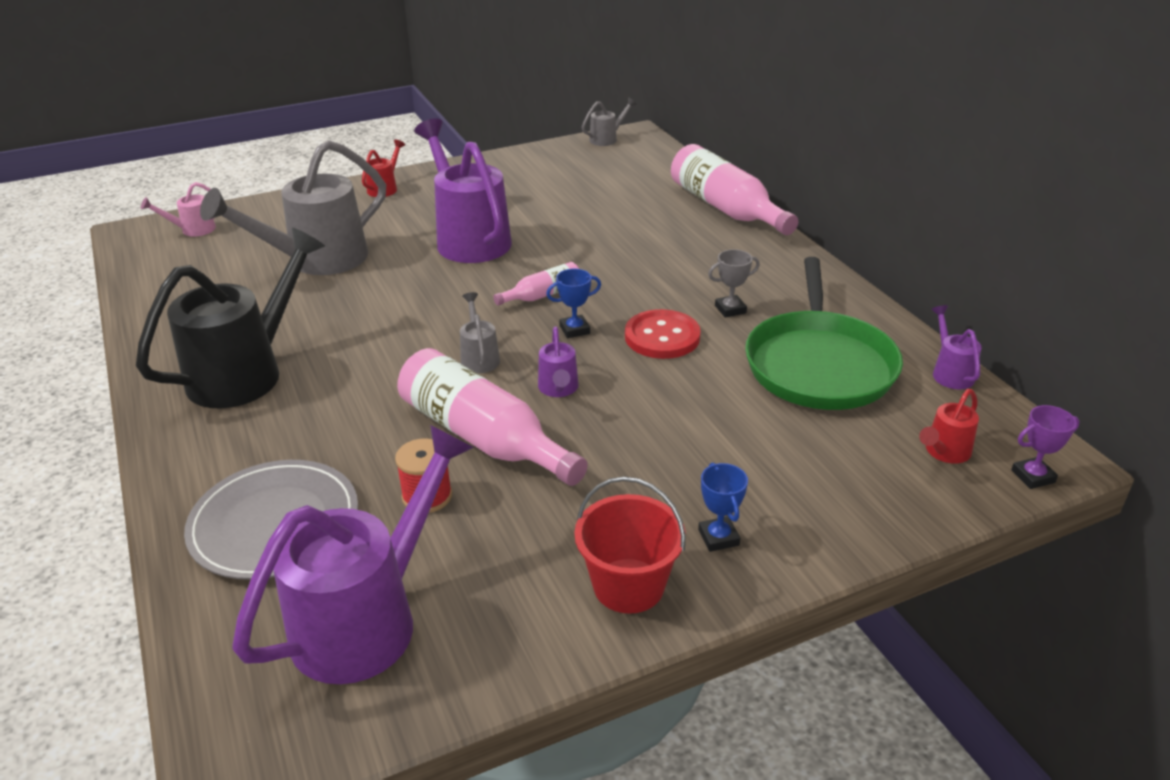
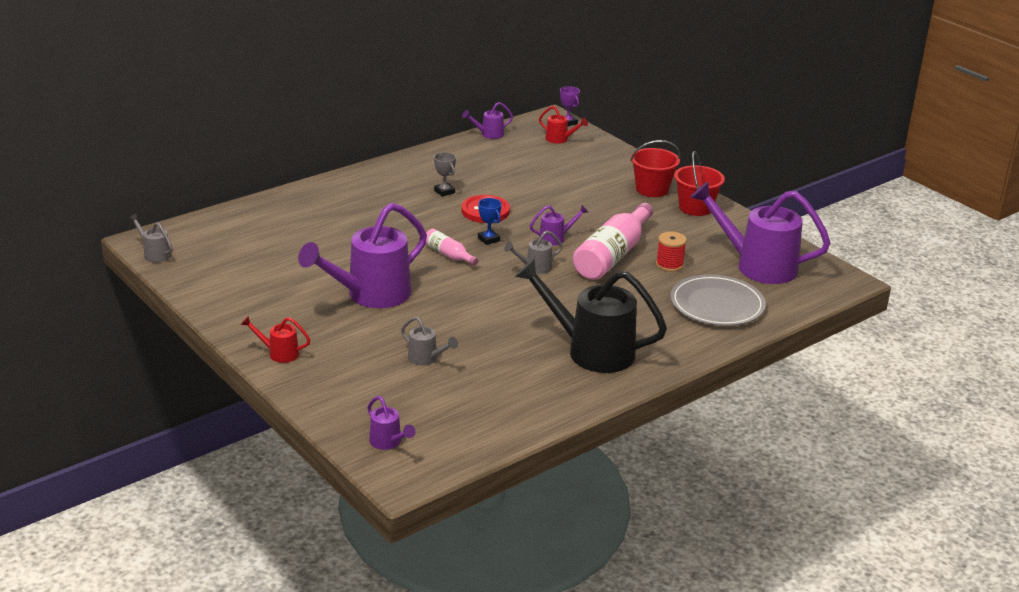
camera: 105 degrees left, 5 degrees down
(193, 230) = (388, 442): pink watering can -> purple watering can
(317, 260) = (426, 359): grey watering can -> grey watering can, size x0.44
(718, 537) = (652, 189): blue trophy -> red bucket
(726, 208) = (296, 197): pink bottle -> none
(819, 364) = (495, 166): green pan -> none

